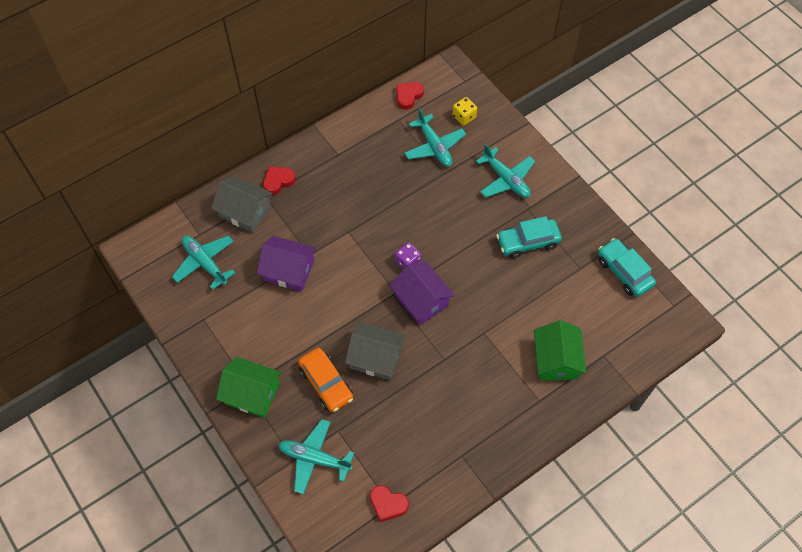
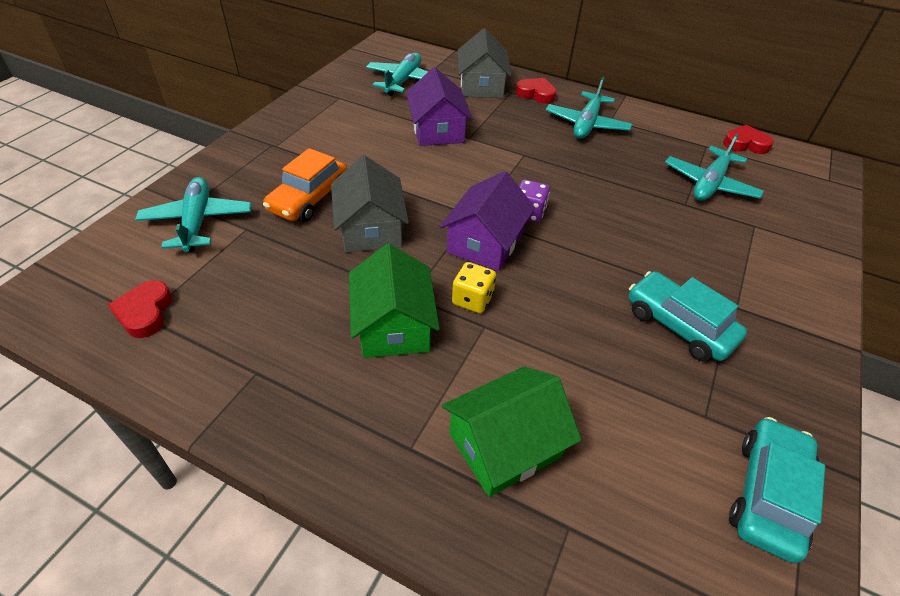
camera: 60 degrees right, 15 degrees down
(252, 393) = (267, 150): green house -> green house (394, 325)
(464, 117) = (782, 195): yellow dice -> yellow dice (472, 299)
(506, 179) = (748, 265): turquoise plane -> turquoise plane (586, 124)

